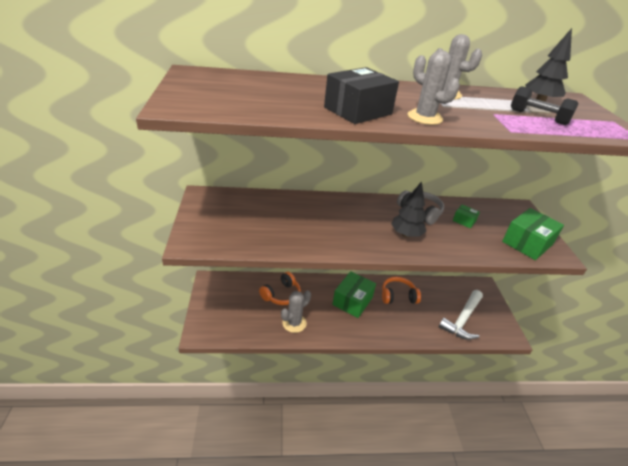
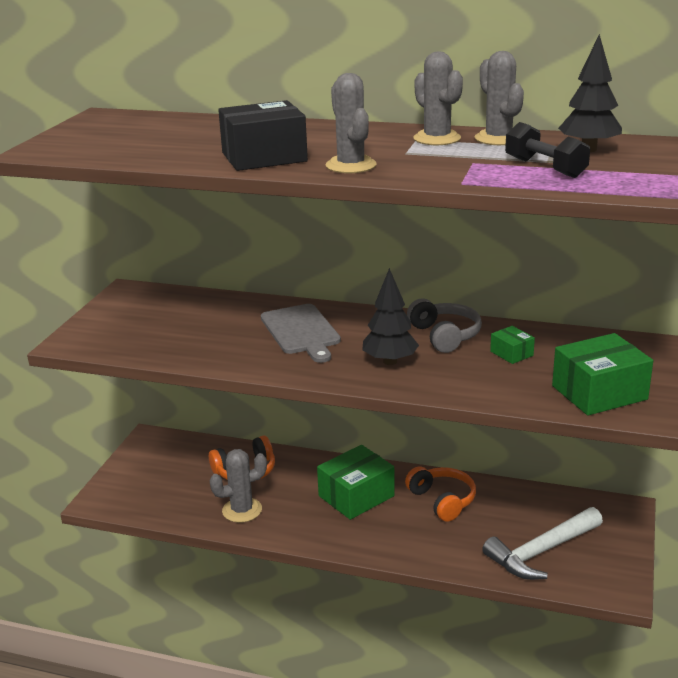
camera: 25 degrees right, 10 degrees down
(338, 217) = (301, 331): none -> grey cutting board
(398, 296) = (442, 500): orange headphones -> orange headphones turned 45 degrees clockwise
(480, 94) = (498, 138): none -> grey cactus

